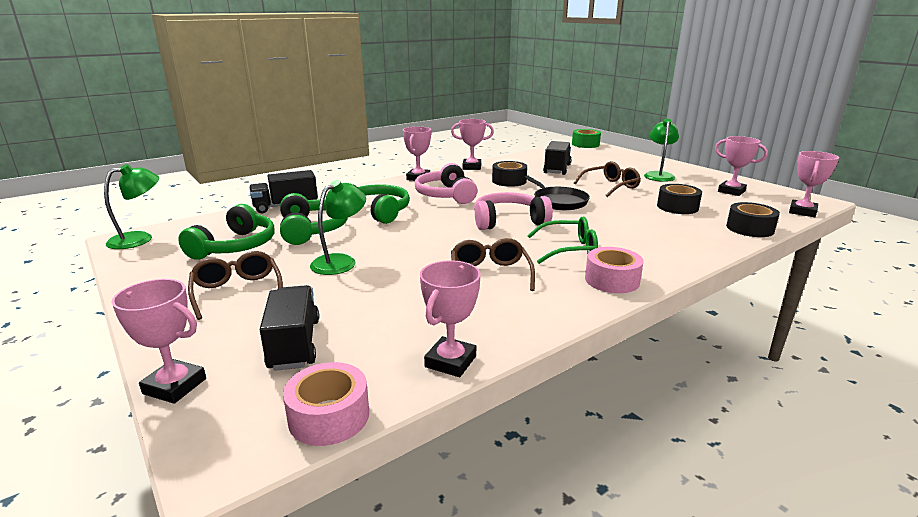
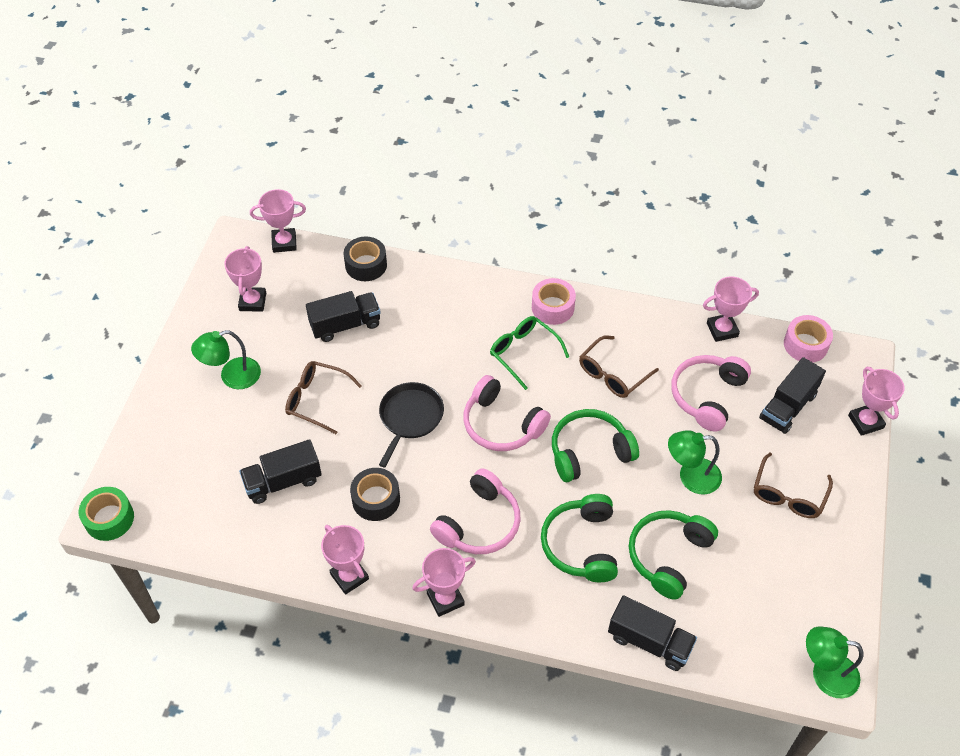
camera: 130 degrees left, 30 degrees up
(236, 246) = (751, 577): green headphones -> green headphones (589, 451)
(391, 306) = (707, 396): none -> pink headphones
(677, 207) = (345, 325): black tape -> black truck

